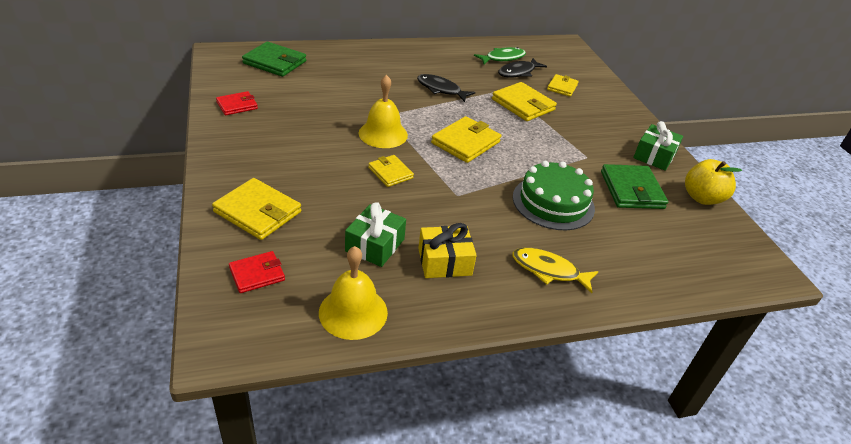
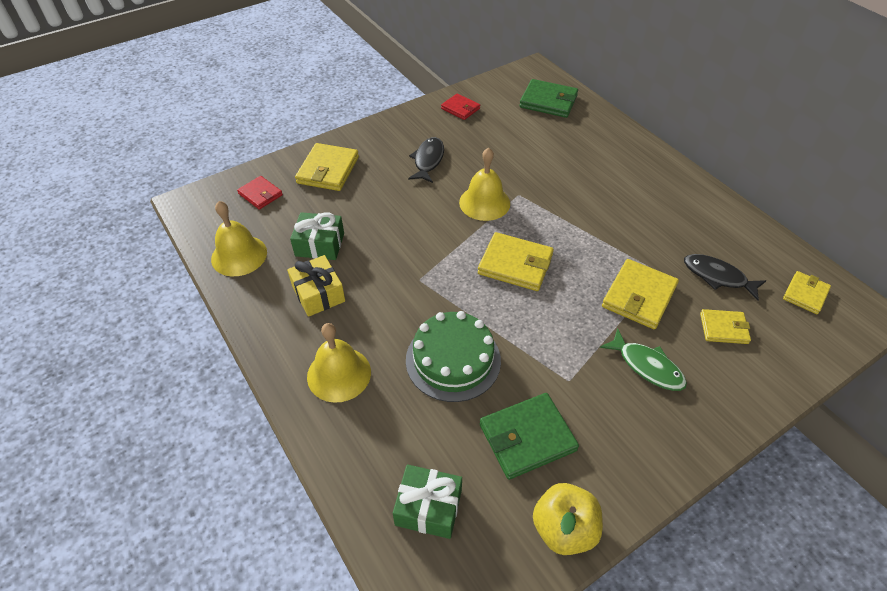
camera: 75 degrees right, 10 degrees up
(275, 62) = (548, 101): green wallet -> green wallet turned 75 degrees counterclockwise
(390, 173) = (425, 225): yellow wallet -> yellow wallet (805, 294)
(441, 89) = (606, 220): black fish -> black fish (428, 160)
(502, 58) = (739, 254): green fish -> green fish (647, 366)
(549, 270) = (339, 374): yellow fish -> yellow bell
(654, 156) = (629, 459): green gift -> green gift (428, 507)

